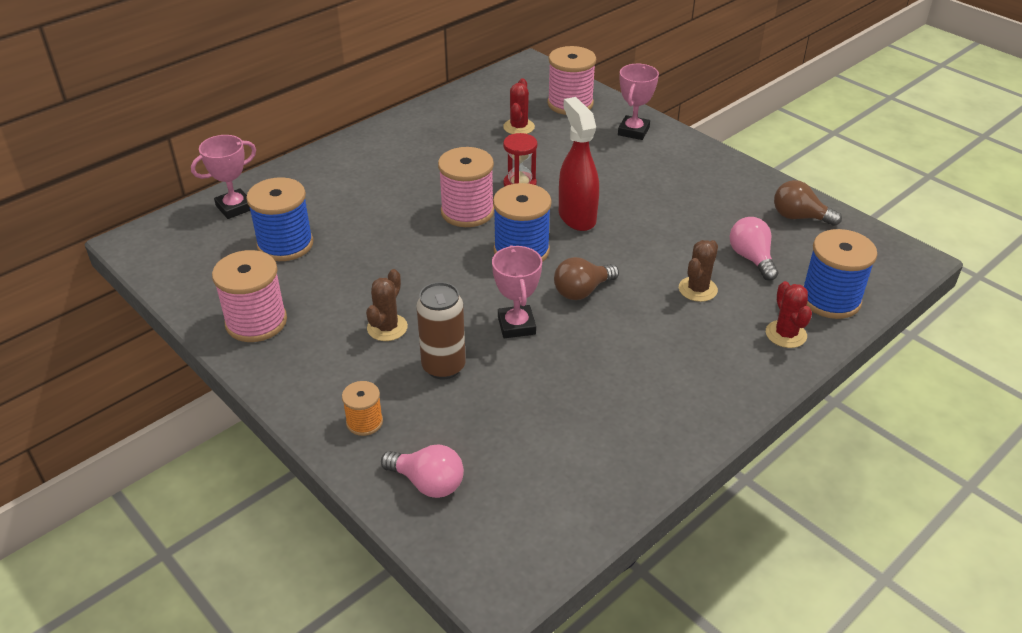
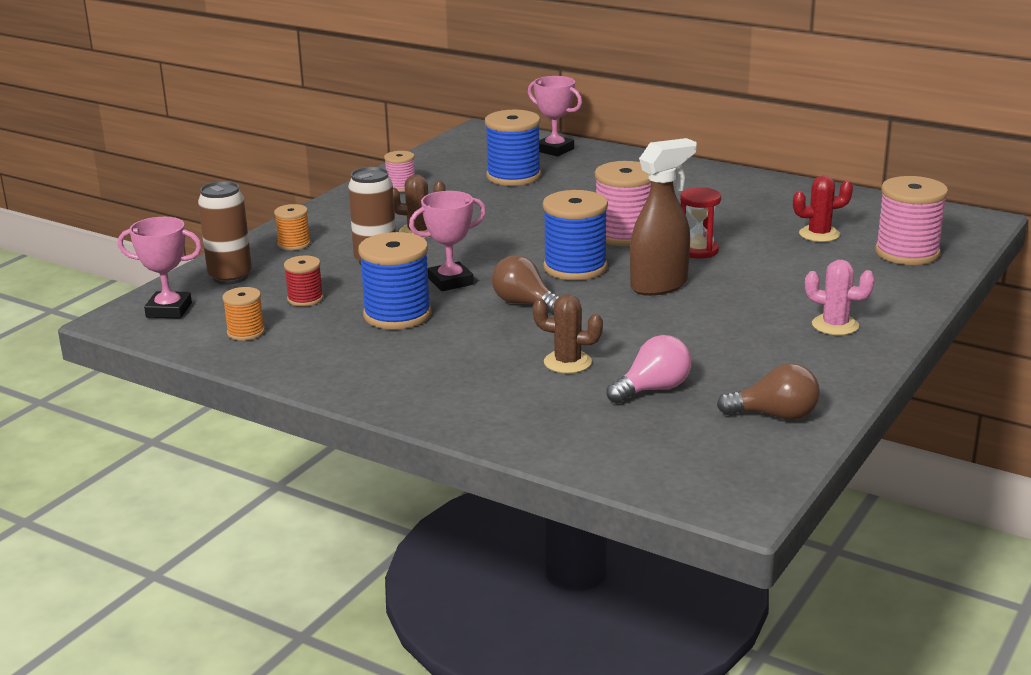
camera: 75 degrees right, 15 degrees down
(256, 322) = (401, 187): pink spool -> pink spool, size x0.54
(428, 483) = (230, 277): pink light bulb -> brown can
(512, 428) = (305, 299): none -> red spool
(574, 481) = (246, 332): none -> orange spool
(577, 217) = (659, 285): red spray bottle -> brown spray bottle
(633, 131) = (882, 295): pink trophy -> pink trophy (169, 310)
(674, 161) = (835, 325): none -> pink cactus
(786, 334) = (513, 419): red cactus -> none
(799, 217) = (775, 415): brown light bulb -> brown light bulb turned 90 degrees clockwise
(830, 299) = (600, 445): blue spool -> blue spool (397, 315)

